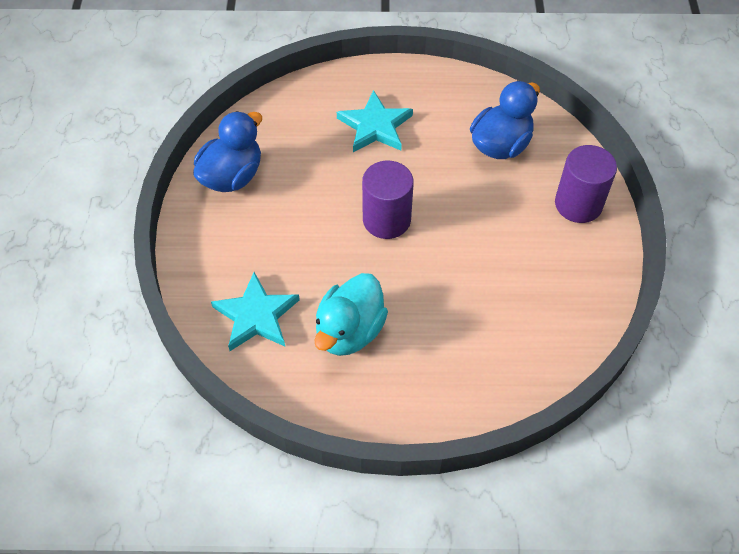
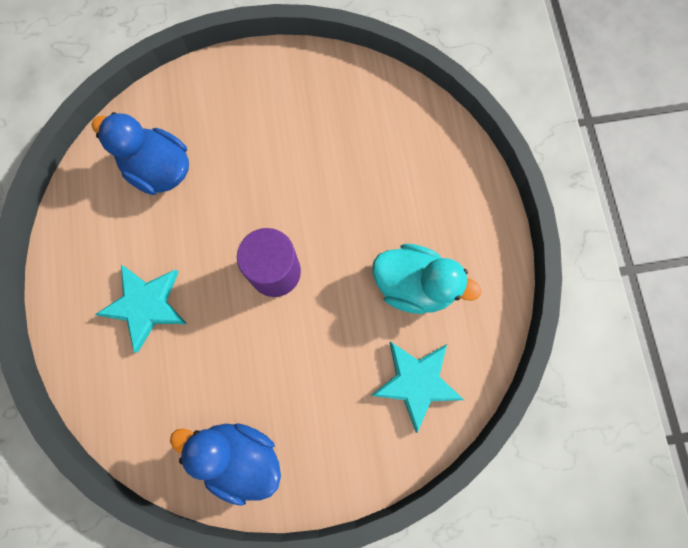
camera: 100 degrees left, 20 degrees up
(578, 204) = (228, 91): purple cylinder -> none

